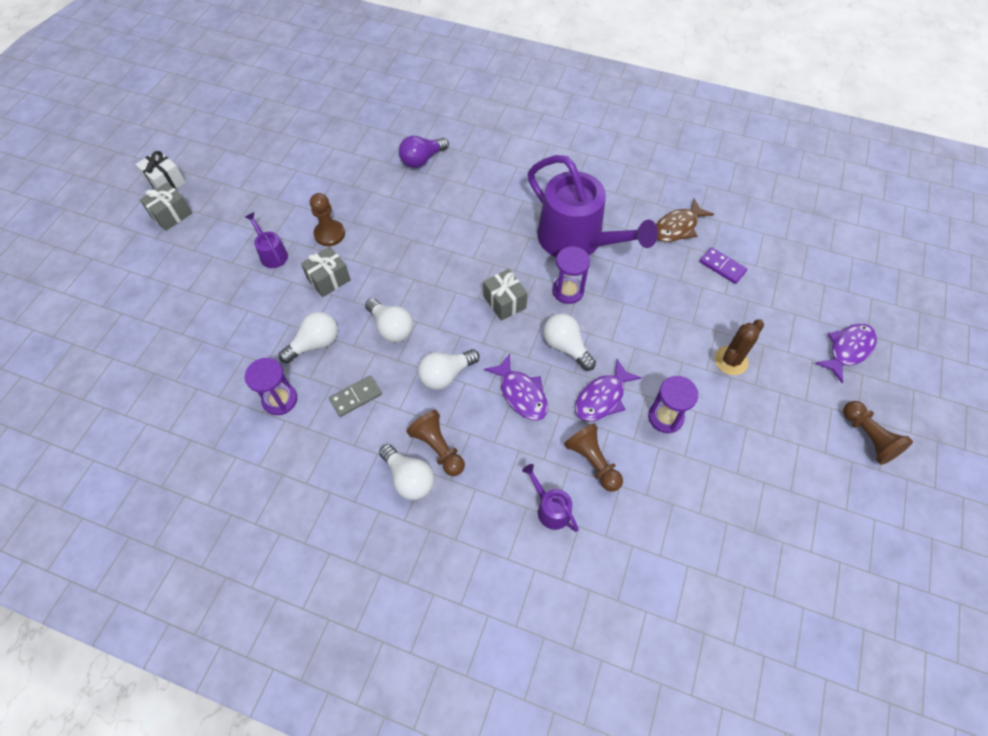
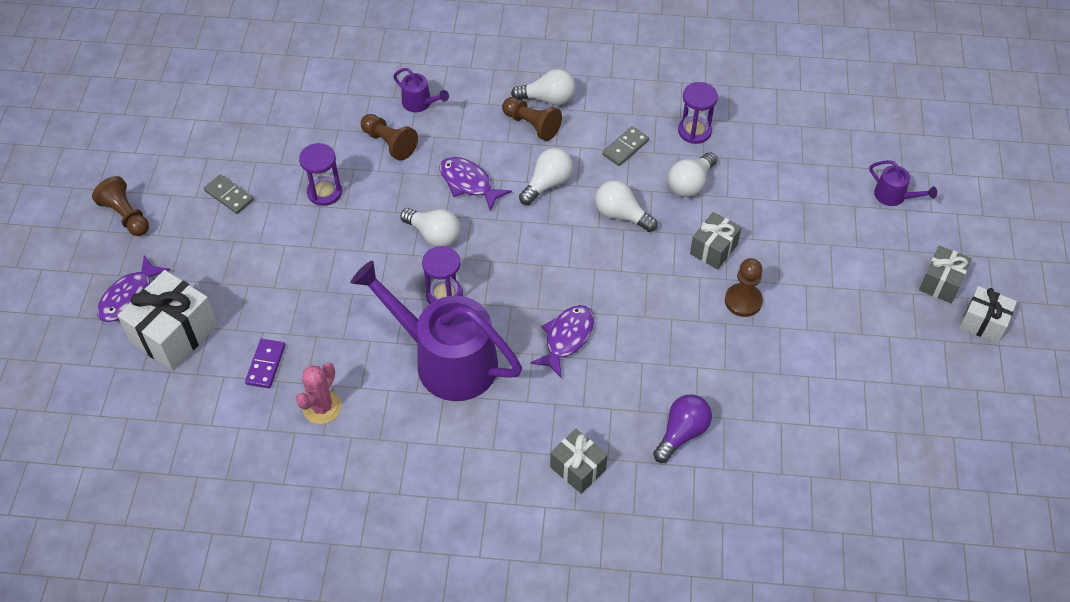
camera: 165 degrees right, 5 degrees down
(272, 254) = (793, 263): purple watering can -> purple watering can (894, 196)
(409, 478) = (548, 99): white light bulb -> white light bulb turned 150 degrees clockwise
(504, 302) = (511, 267): grey gift -> grey gift (578, 468)
(602, 398) = (388, 196): purple fish -> purple fish (566, 338)
(678, 227) = (322, 407): brown fish -> pink cactus
(722, 267) = (265, 365): purple domino -> purple domino turned 75 degrees clockwise
(731, 360) = (258, 258): brown cactus -> none
(763, 436) = (229, 196): none -> grey domino
(801, 307) = (174, 334): none -> white gift

